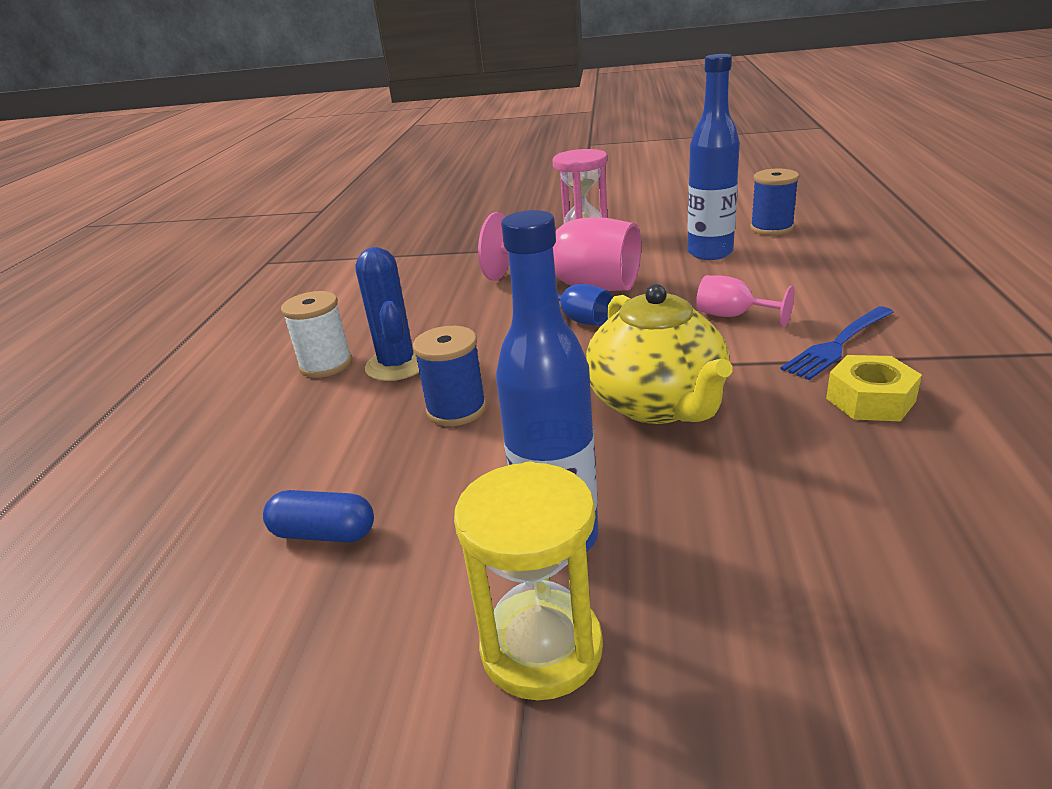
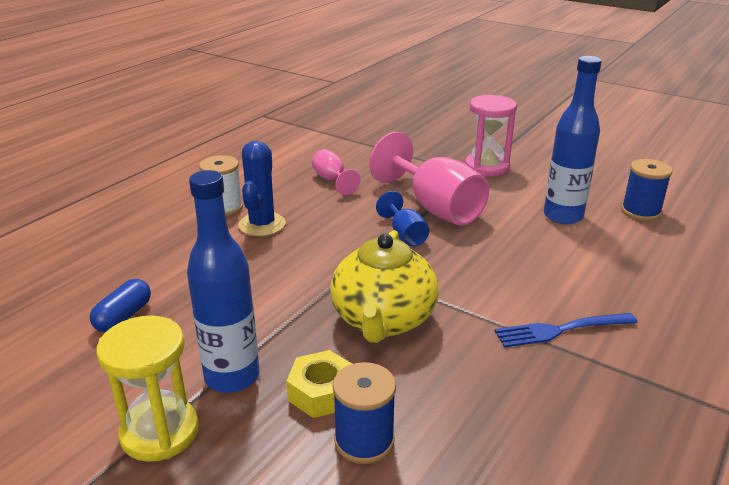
camera: 25 degrees right, 0 degrees up
(324, 533) = (124, 317): blue capsule -> blue capsule turned 75 degrees clockwise
(456, 409) = (263, 270): blue spool -> blue spool (364, 441)
(733, 316) = (514, 276): pink goblet -> pink goblet (332, 180)
(870, 400) = (527, 381): yellow nut -> yellow nut (321, 392)

